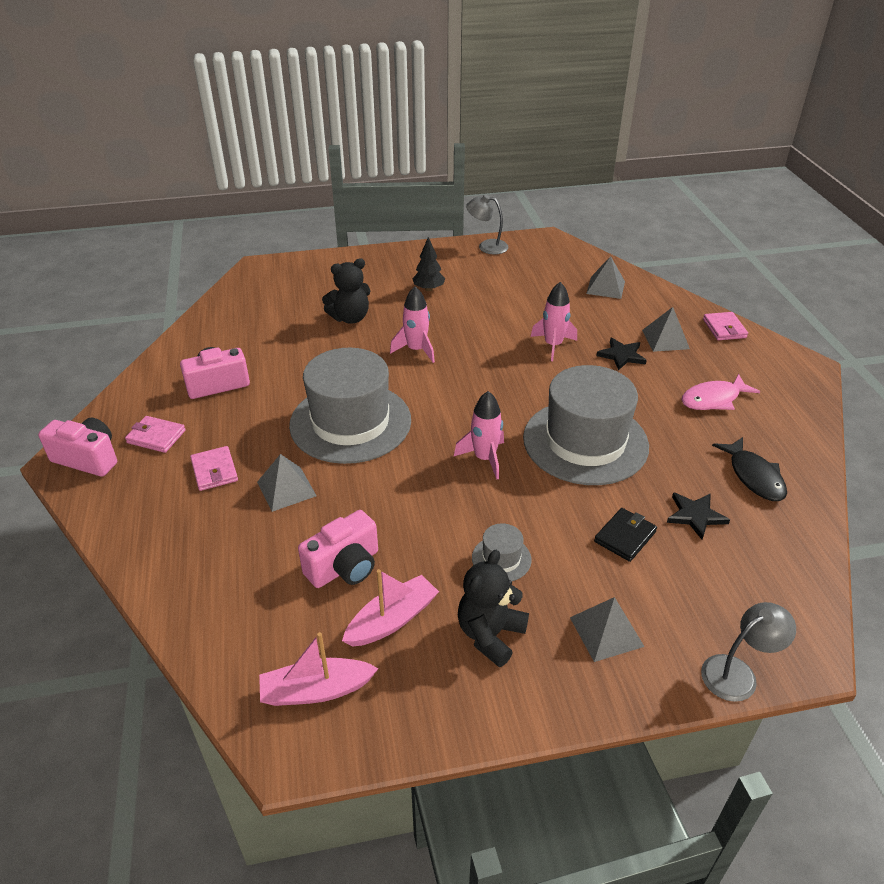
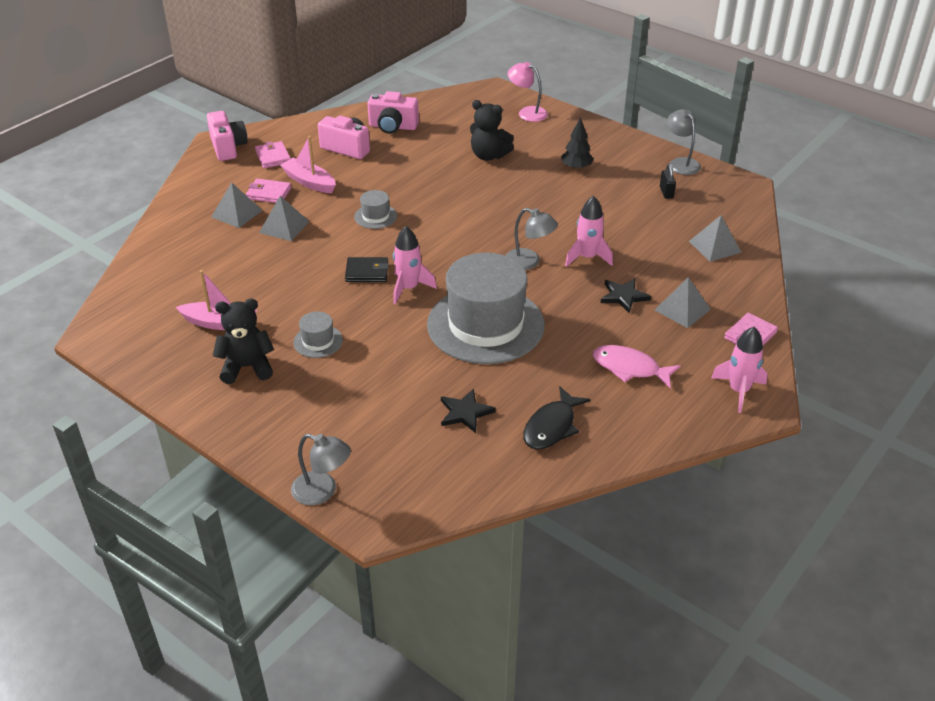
camera: 50 degrees right, 0 degrees up
(214, 471) = (269, 193): pink wallet -> pink wallet turned 75 degrees clockwise
(316, 690) = (142, 323): pink boat -> pink boat (309, 182)
(319, 270) = (527, 112): none -> pink lamp
(344, 567) = (243, 283): pink camera -> pink camera (393, 127)
(350, 422) = (375, 216): grey hat -> grey hat, size x0.41
(416, 350) = (491, 201): pink rocket -> pink rocket (738, 391)
(515, 270) = (666, 192): none -> black padlock
(525, 375) = (529, 262): none -> grey lamp
(606, 631) = (299, 415): grey pyramid -> grey pyramid (236, 213)
(625, 537) = (401, 387): black wallet -> black wallet (367, 272)

